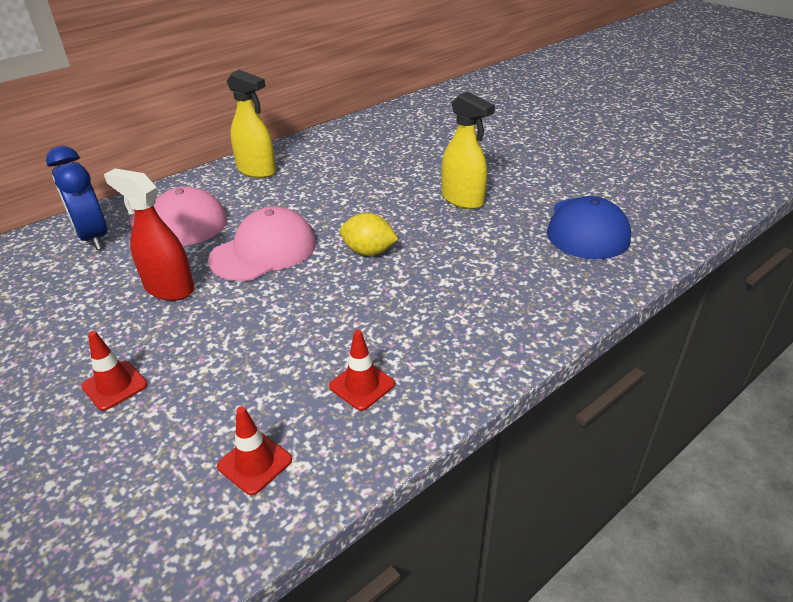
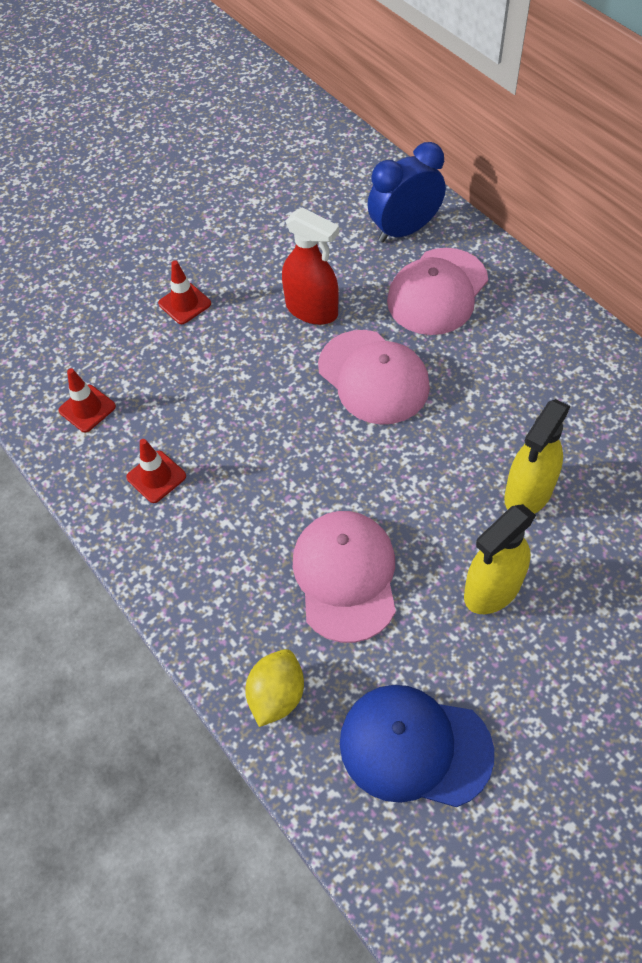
camera: 95 degrees right, 20 degrees up
(169, 288) = (312, 310): red spray bottle -> red spray bottle turned 90 degrees clockwise
(257, 171) = (561, 345): yellow spray bottle -> yellow spray bottle (528, 493)
(368, 252) = (368, 477): yellow lemon -> yellow lemon (277, 695)
(462, 260) = (345, 576): none -> pink cap

